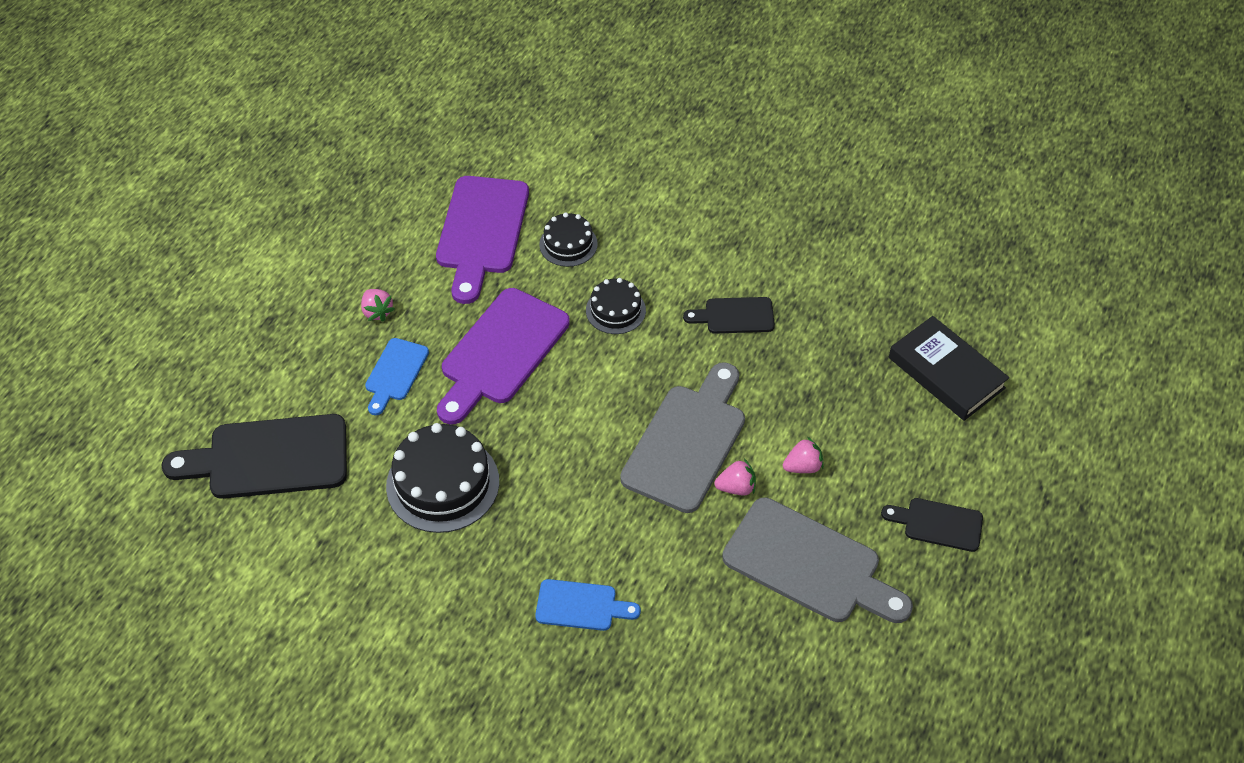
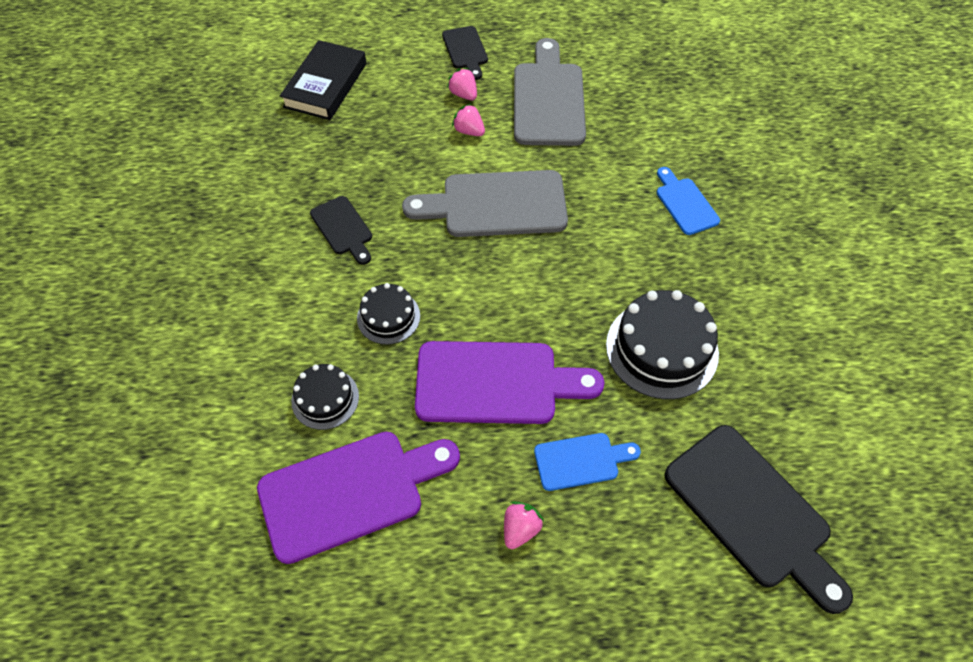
camera: 120 degrees left, 5 degrees up
(736, 487) = (516, 160): pink strawberry -> pink strawberry (463, 94)

